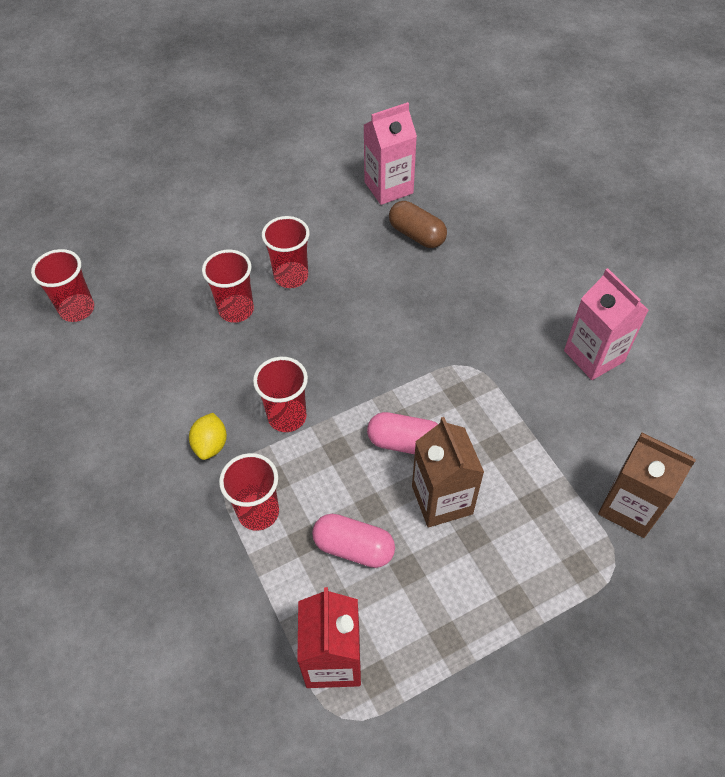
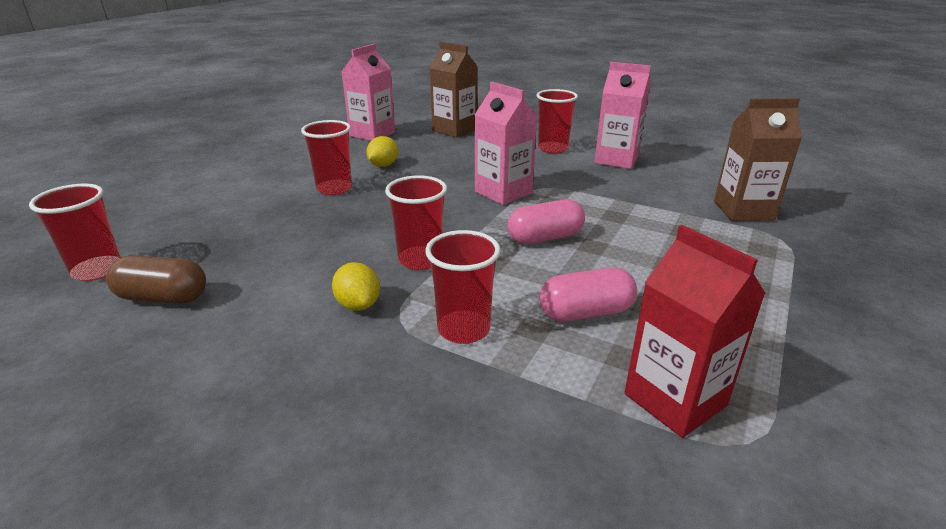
camera: 35 degrees left, 25 degrees down
(236, 310) = (298, 219): red cup -> red cup (552, 149)
(358, 255) = (383, 165): none -> yellow lemon
(416, 235) = (420, 146): brown capsule -> brown capsule (163, 297)
(428, 356) = (503, 192): none -> pink carton
(442, 500) = (617, 256): brown carton -> brown carton (454, 130)

